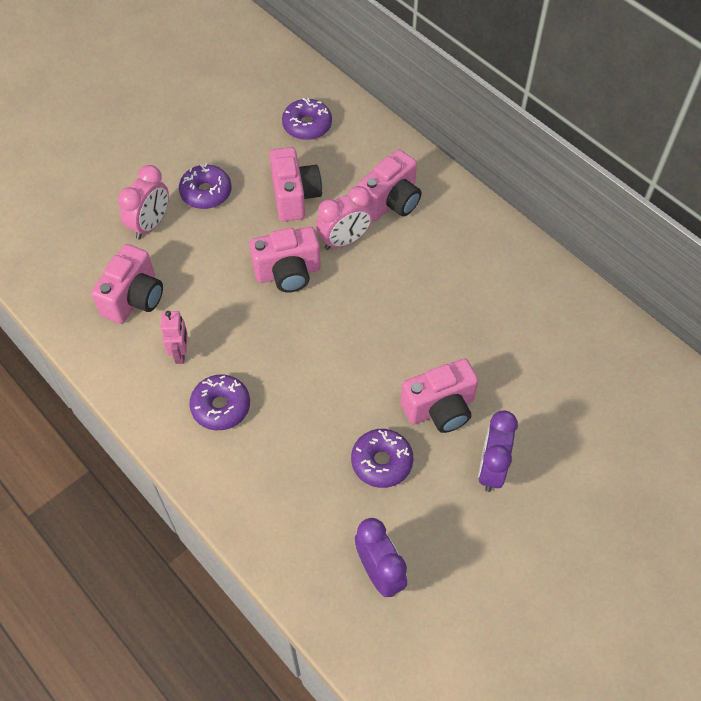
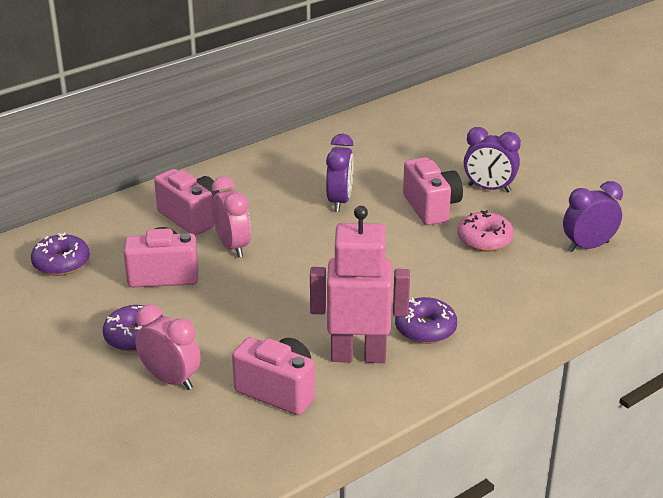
camera: 85 degrees left, 25 degrees down
(180, 353) = (358, 355): pink robot -> pink robot, size x2.09
(288, 273) = (266, 282): pink camera -> none
(381, 462) = (484, 239): purple donut -> pink donut
(439, 321) = (339, 201): none -> purple clock

